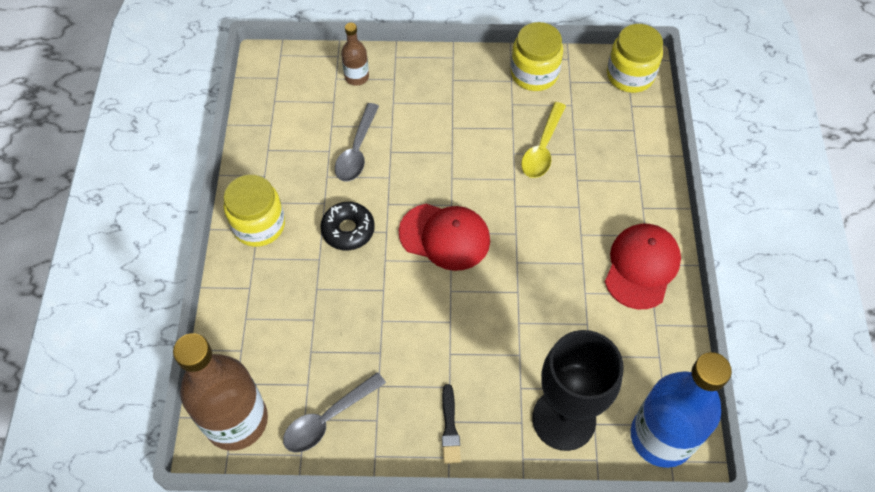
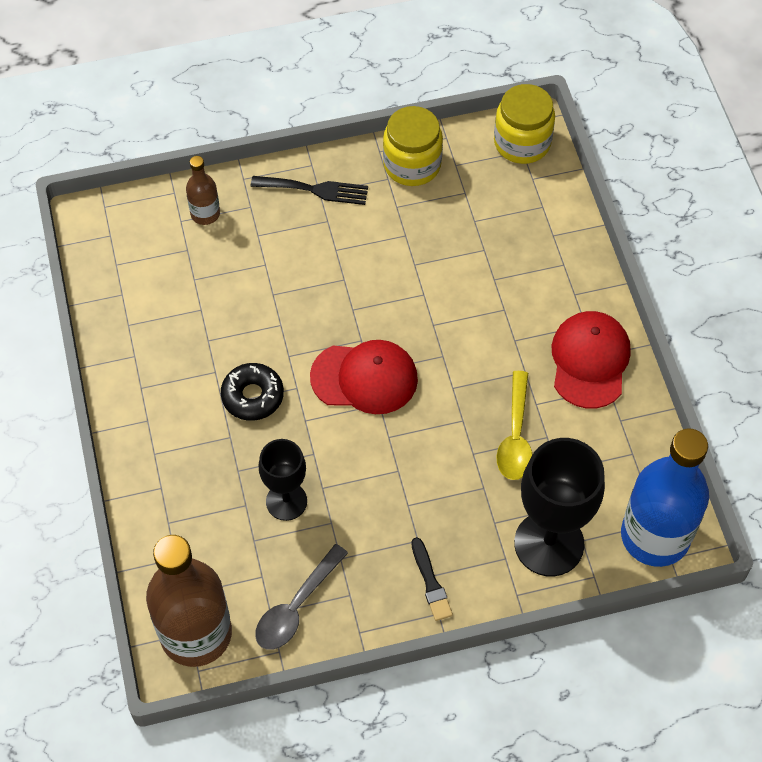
camera: 15 degrees left, 0 degrees up
(259, 225) = (148, 414): yellow jar -> none
(348, 325) = (286, 501): none -> black goblet
(357, 150) = (233, 301): grey spoon -> none
(450, 77) = (315, 190): none -> black fork
(542, 148) = (445, 251): yellow spoon -> yellow spoon (515, 435)

